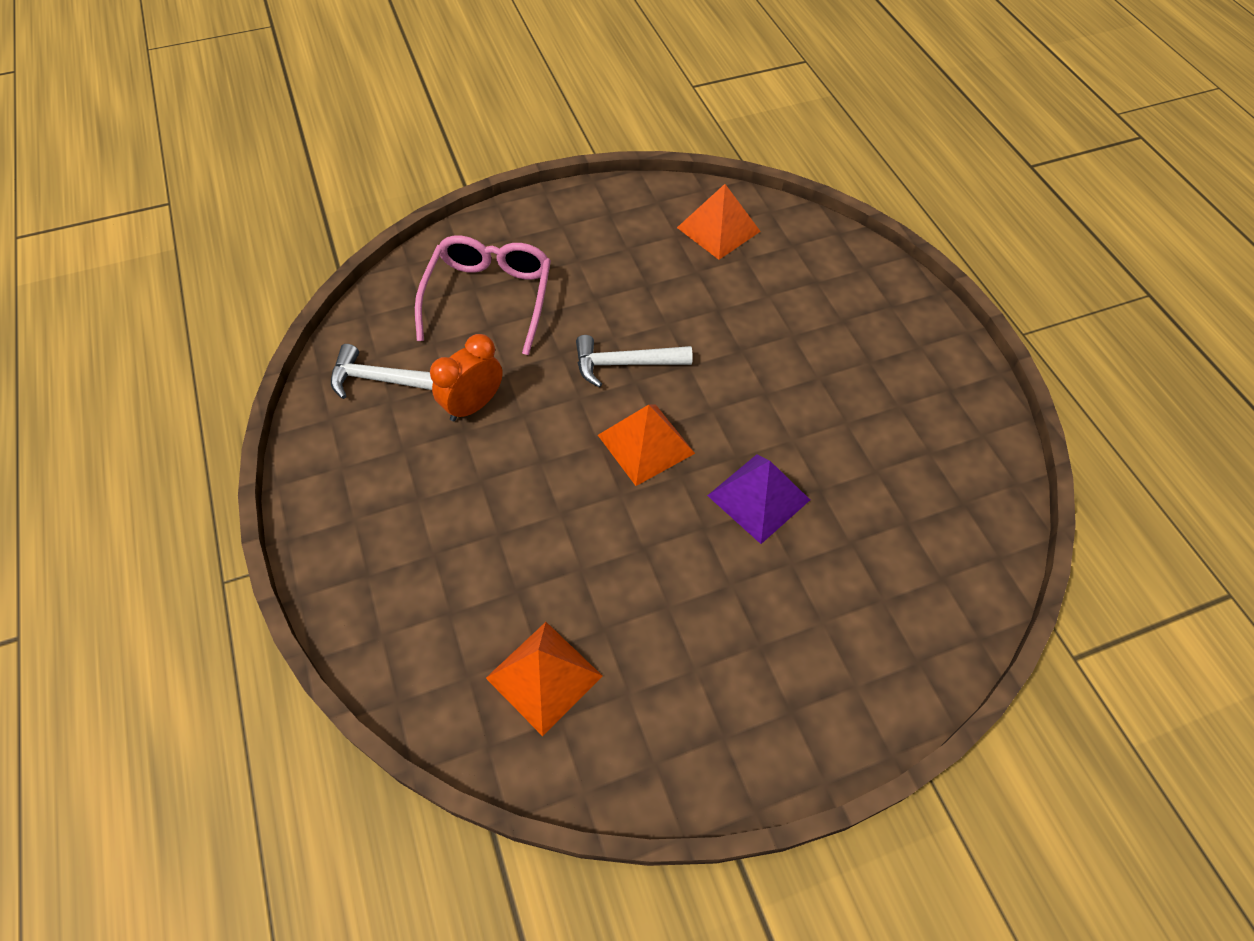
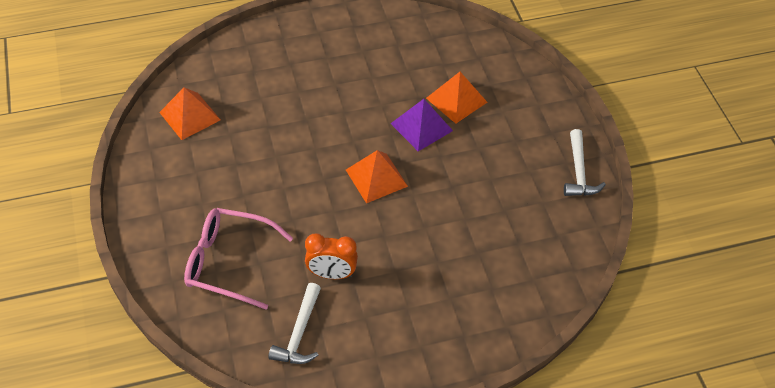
camera: 85 degrees left, 5 degrees down
(473, 405) = (331, 274): orange clock -> orange clock turned 45 degrees counterclockwise
(544, 676) = (533, 241): orange pyramid -> orange pyramid (456, 100)
(624, 364) = (308, 183): white hammer -> white hammer (579, 172)

